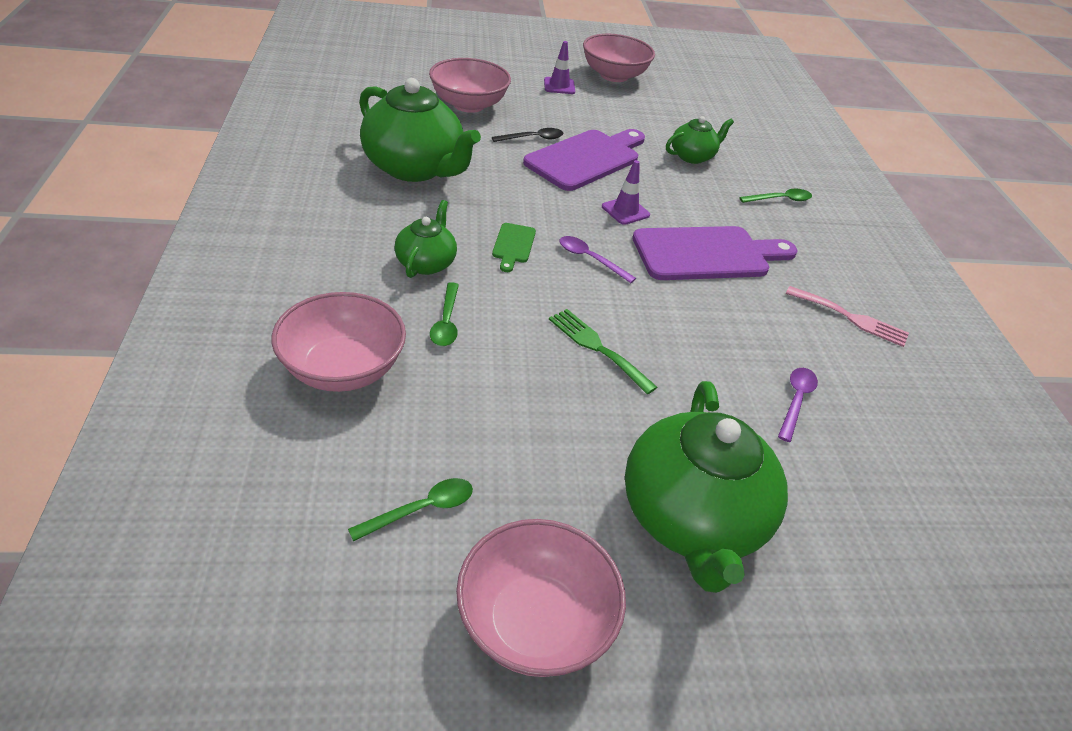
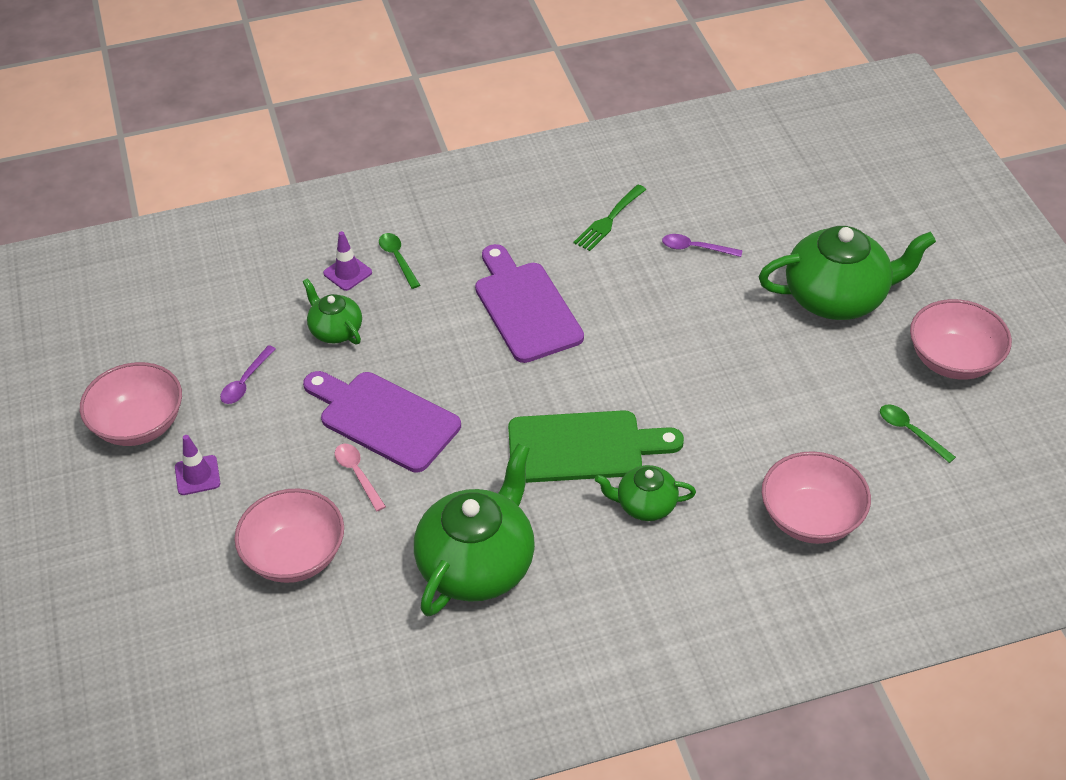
camera: 95 degrees left, 5 degrees up
(446, 322) = (719, 468): green spoon -> none
(513, 245) = (583, 447): green cutting board -> green cutting board, size x2.22
(533, 138) = (357, 474): black spoon -> pink spoon
(590, 259) = (577, 388): purple spoon -> purple spoon (245, 382)
(597, 347) = (698, 366): green fork -> green fork (608, 220)
(625, 211) = (478, 373): purple traffic cone -> purple traffic cone (347, 273)
(851, 318) = (574, 215): pink fork -> none

